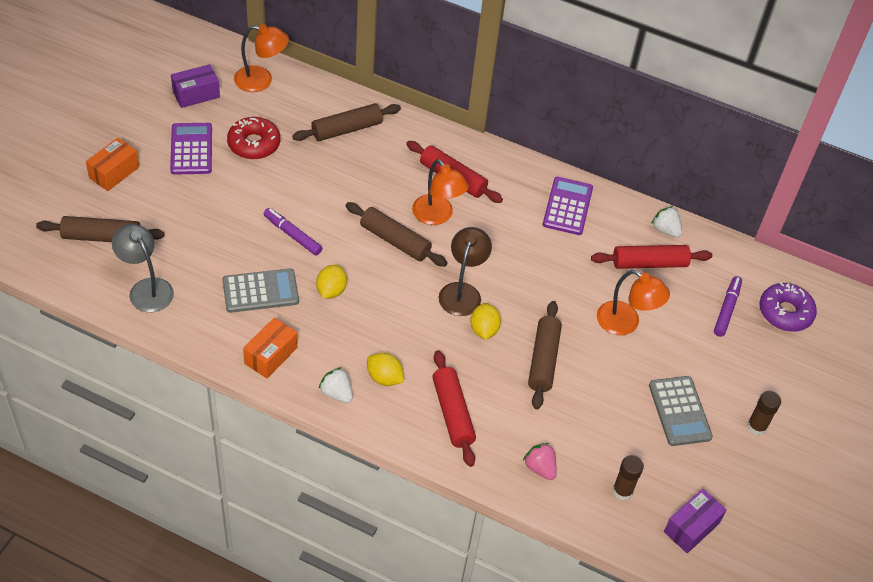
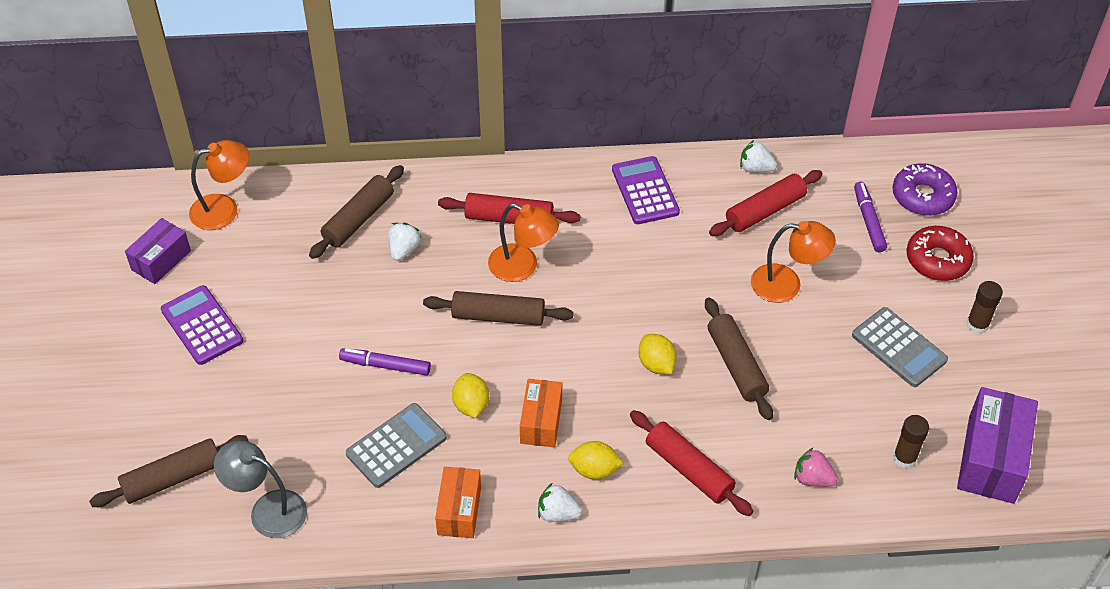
camera: 25 degrees left, 0 degrees up
(114, 172) = (132, 396): orange box -> orange box (541, 421)
(254, 144) = (268, 285): red donut -> red donut (937, 260)
(362, 164) = (404, 250): none -> white strawberry
(462, 292) = (606, 335): brown lamp -> none
(691, 527) = (991, 459): purple box -> purple box, size x1.58

